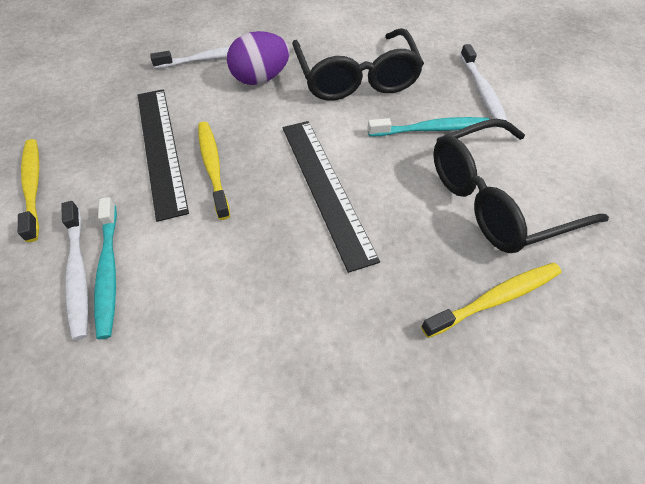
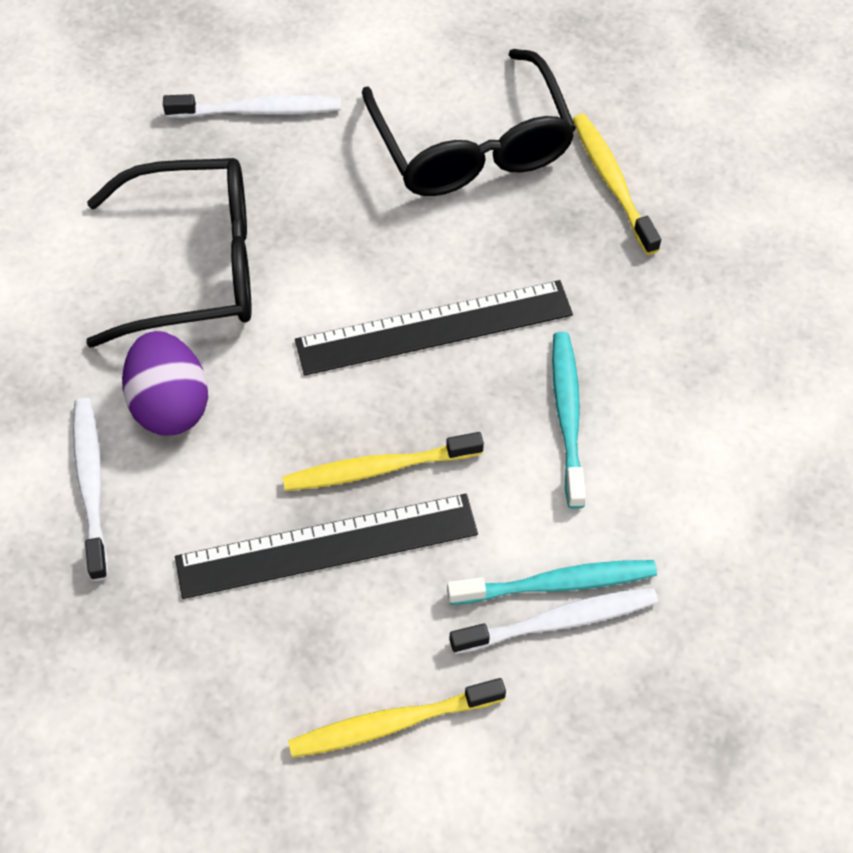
camera: 85 degrees left, 5 degrees up
(431, 129) = (334, 188): turquoise toothbrush -> turquoise toothbrush (567, 416)

